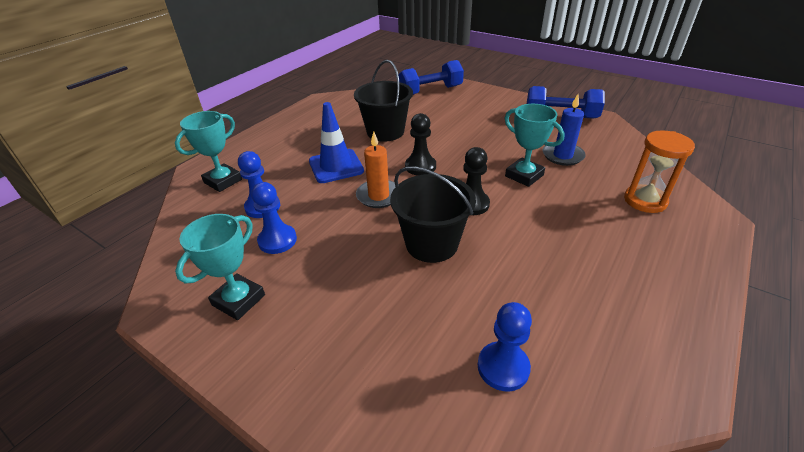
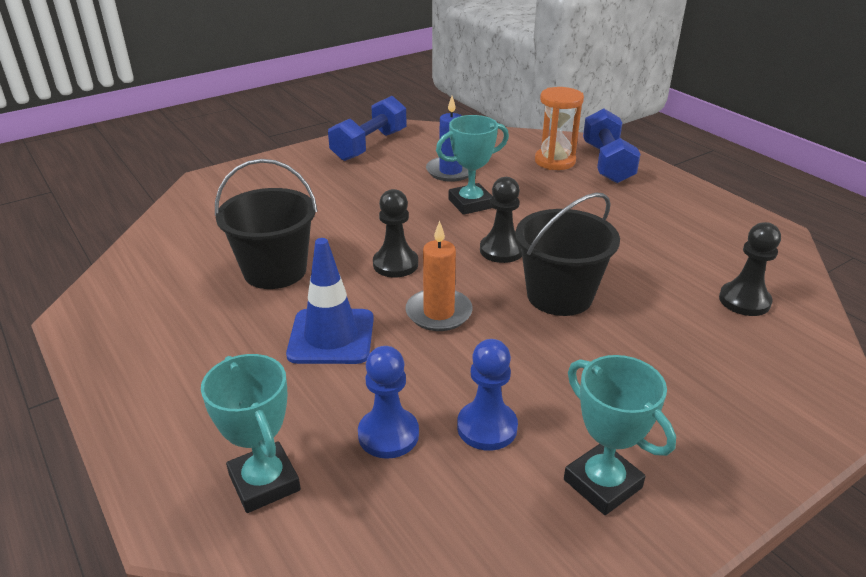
camera: 70 degrees left, 5 degrees down
(430, 91) = (195, 204): blue dumbbell -> blue dumbbell (607, 163)
(503, 367) = (744, 301): blue pawn -> black pawn

